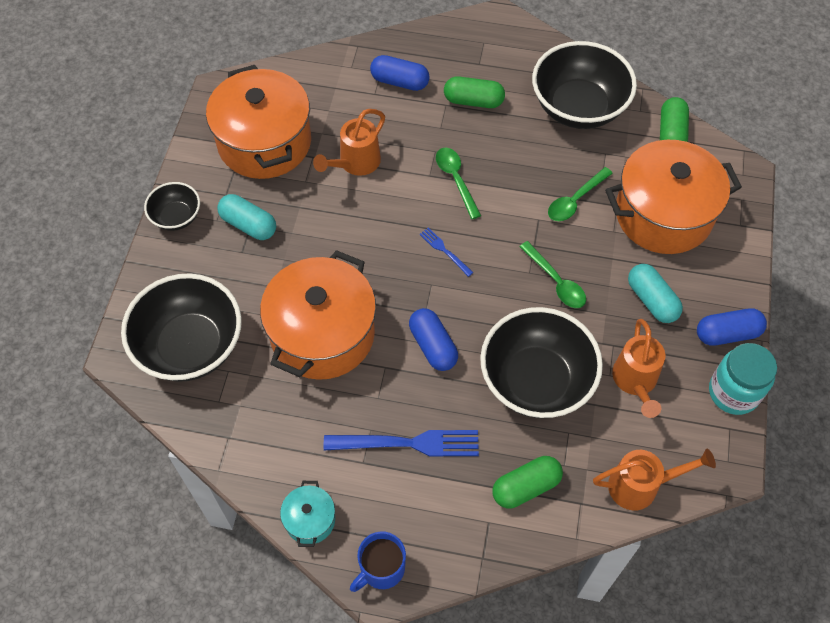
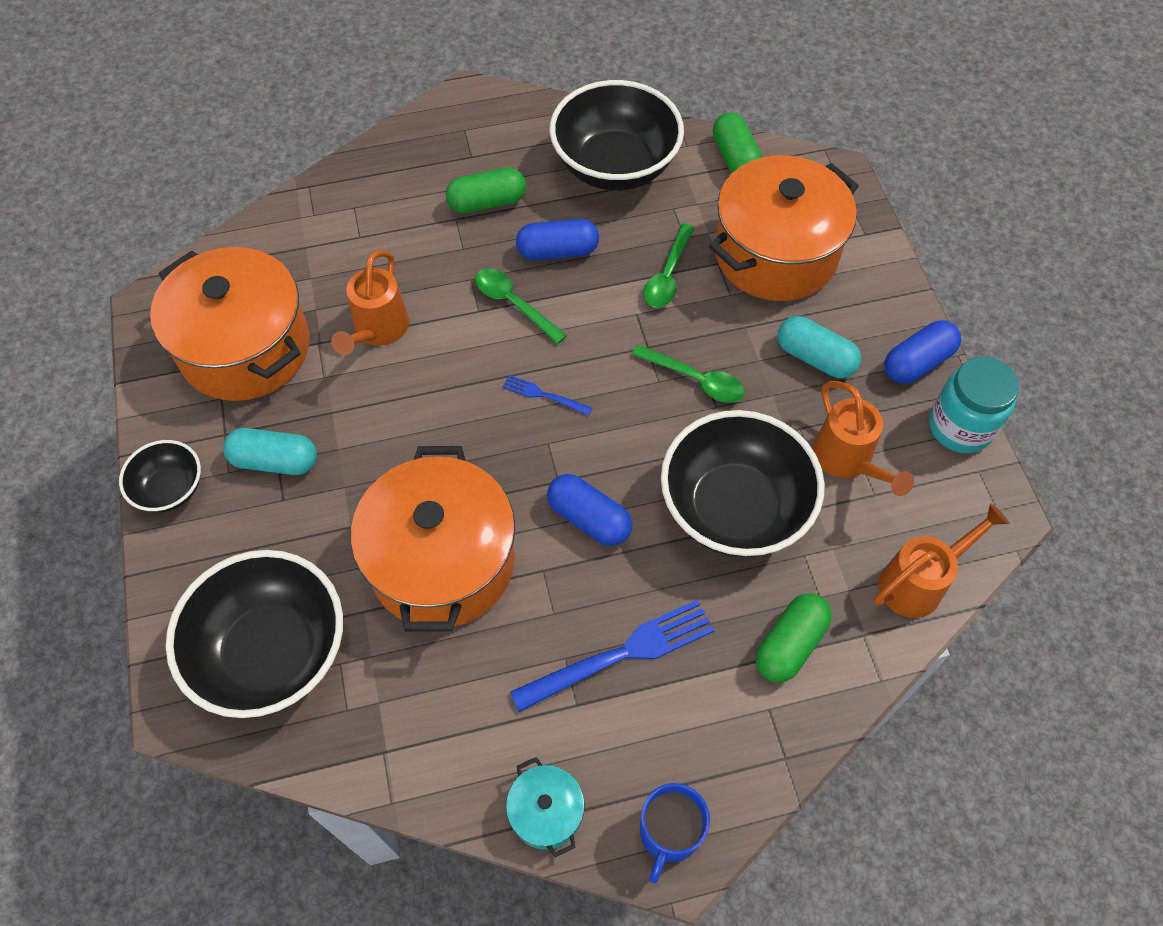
camera: 25 degrees left, 0 degrees up
(400, 81) = (384, 211): blue capsule -> blue capsule (557, 251)

